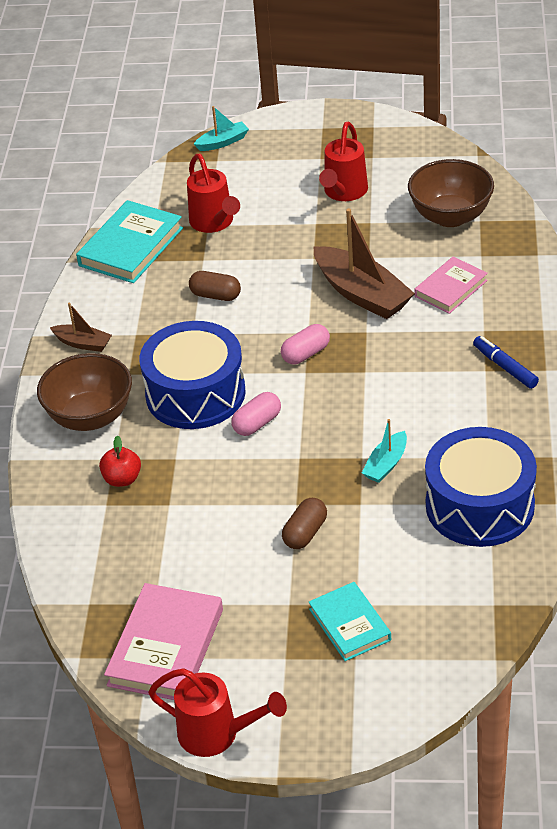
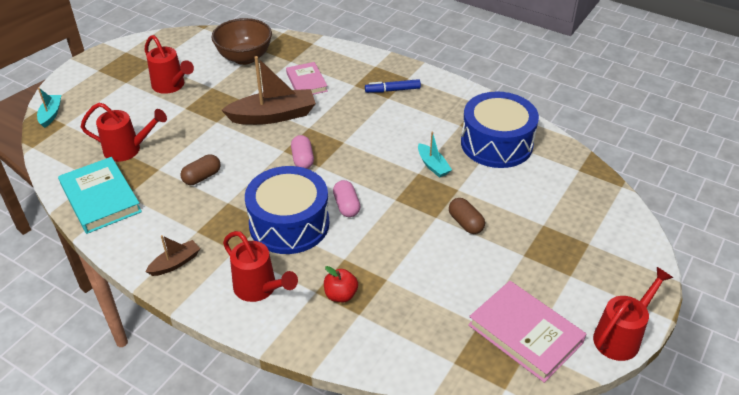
camera: 65 degrees left, 0 degrees up
(90, 417) = (259, 289): brown bowl -> red watering can
(350, 624) = (559, 234): turquoise book -> none

